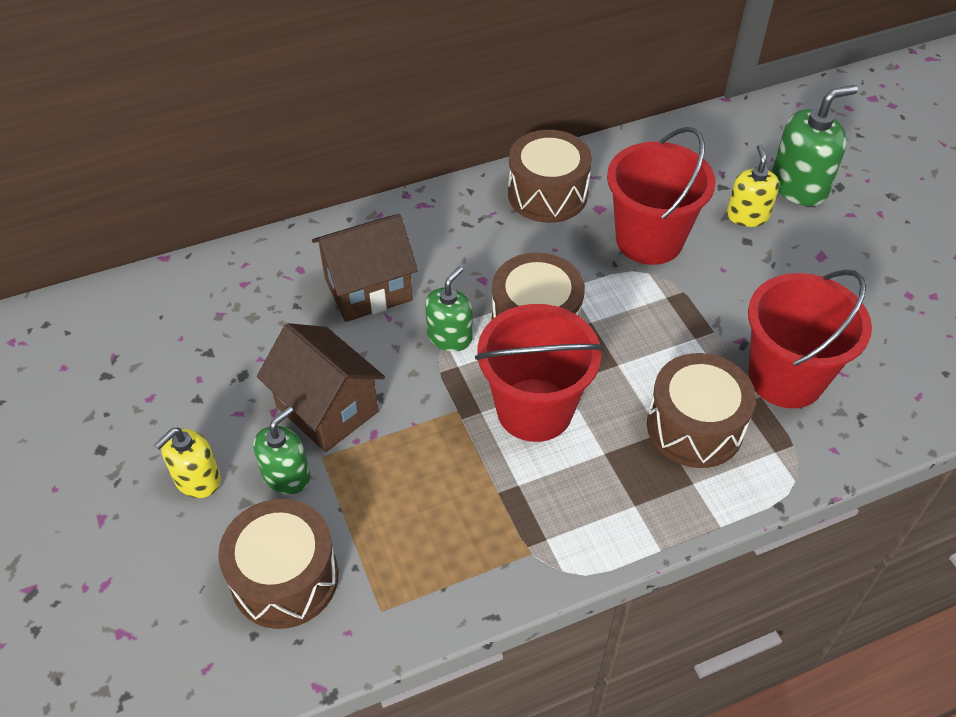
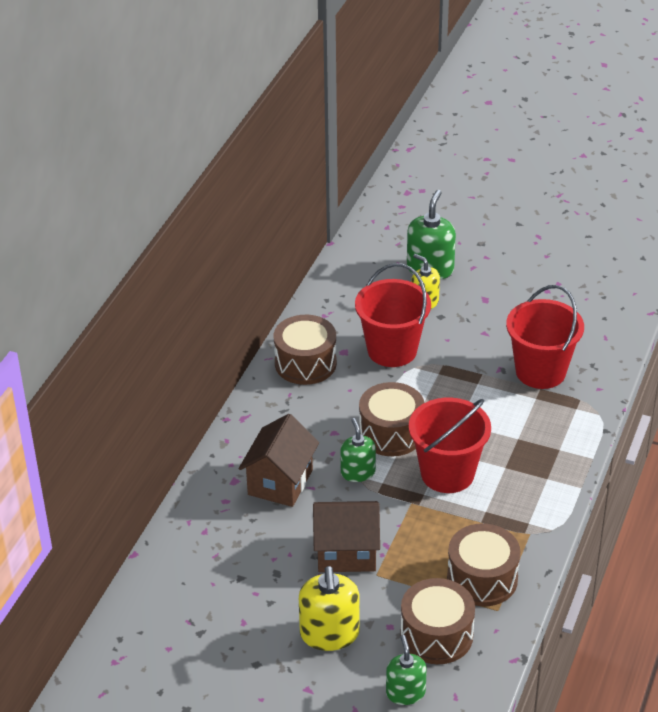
camera: 45 degrees left, 10 degrees down
(197, 479) = (329, 634): yellow soap dispenser -> yellow soap dispenser, size x1.54
(286, 475) = (371, 596): green soap dispenser -> green soap dispenser (405, 692)
(694, 427) = (529, 424): brown drum -> brown drum (482, 578)

